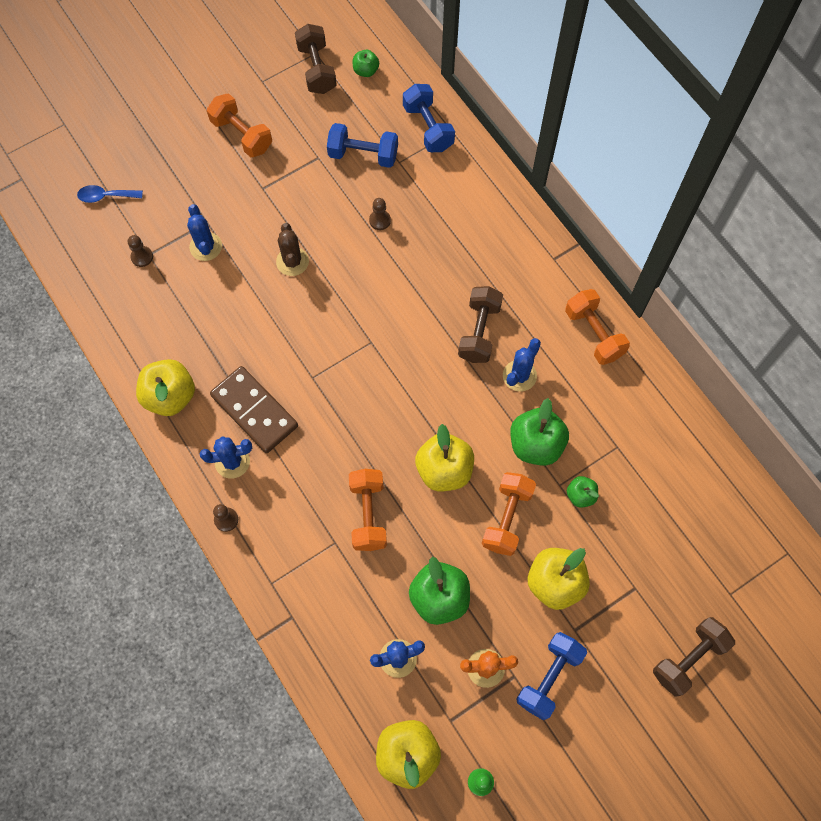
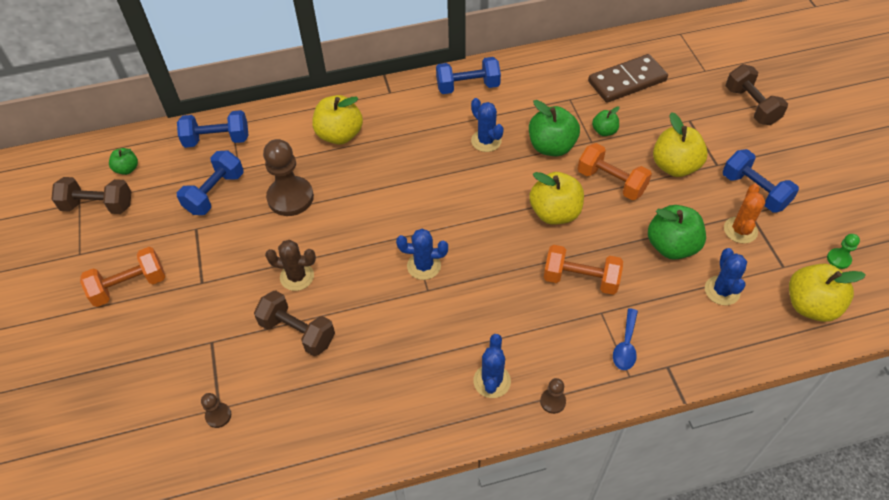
camera: 70 degrees left, 15 degrees down
(105, 196) = (121, 437): blue spoon -> blue spoon (625, 346)
(170, 396) = (397, 424): yellow apple -> yellow apple (339, 135)
(206, 247) = (239, 349): blue cactus -> blue cactus (424, 266)
(254, 411) = (444, 348): brown domino -> brown domino (627, 81)
(380, 220) = (290, 197): brown pawn -> brown pawn, size x2.17
(479, 332) = (434, 156): brown dumbbell -> brown dumbbell (297, 332)
(594, 334) = (468, 86): orange dumbbell -> blue dumbbell

